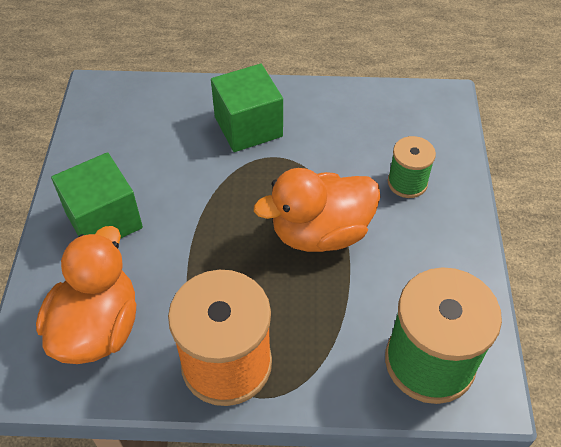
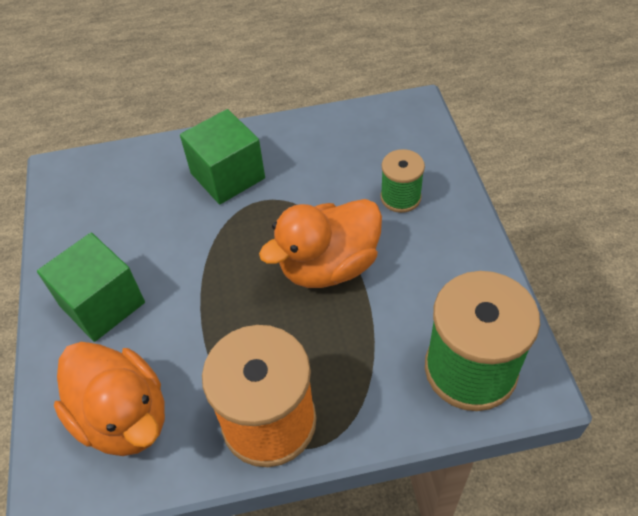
camera: 10 degrees left, 0 degrees up
(97, 327) = (124, 417): orange duck -> orange duck turned 135 degrees clockwise

